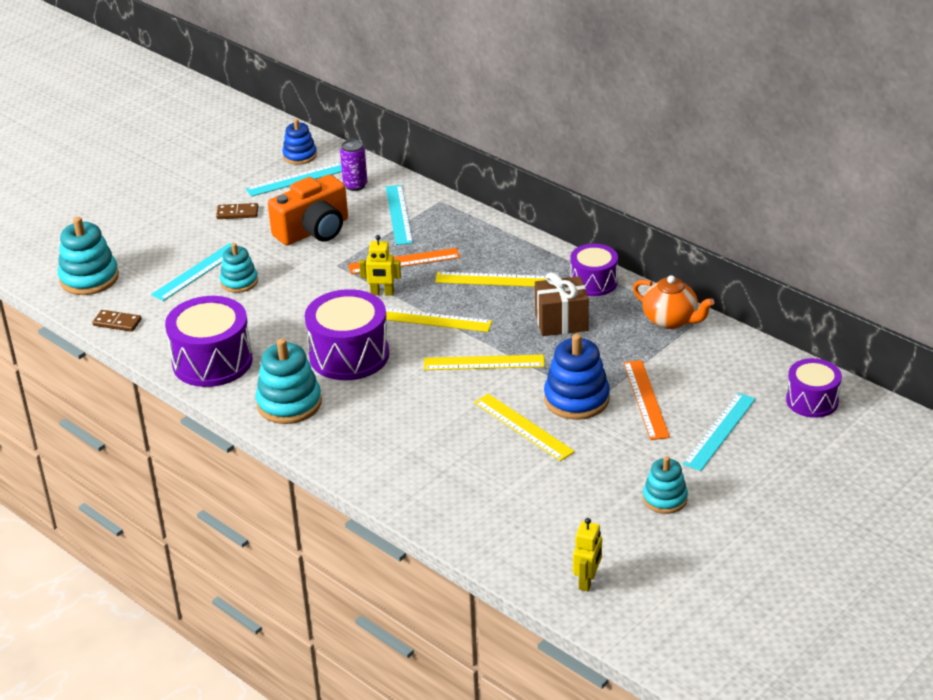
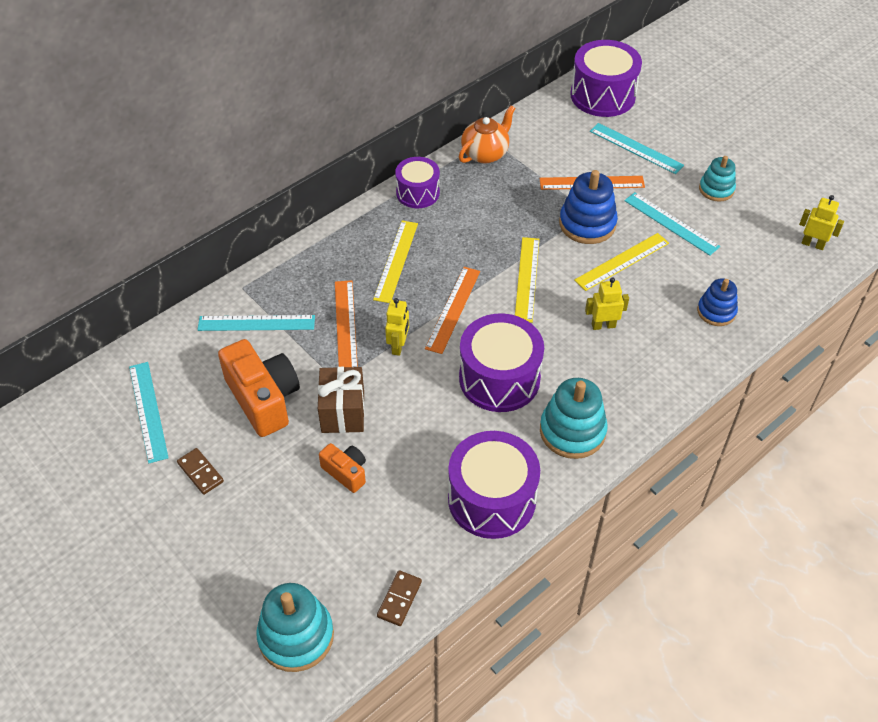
camera: 85 degrees left, 15 degrees up
(197, 271) = (313, 515): turquoise ruler -> turquoise ruler (671, 223)
(237, 213) = (200, 472): brown domino -> brown domino turned 45 degrees counterclockwise
(239, 282) = (346, 472): turquoise stacking toy -> orange camera
(300, 155) = (95, 406): blue stacking toy -> blue stacking toy (716, 311)
(355, 185) = (183, 357): purple can -> none
(427, 417) = (603, 325): none -> yellow robot
(433, 320) = (453, 309): yellow ruler -> orange ruler
(561, 322) = (474, 220): brown gift -> brown gift (343, 412)
(812, 401) = (603, 95): purple drum -> purple drum, size x1.62

